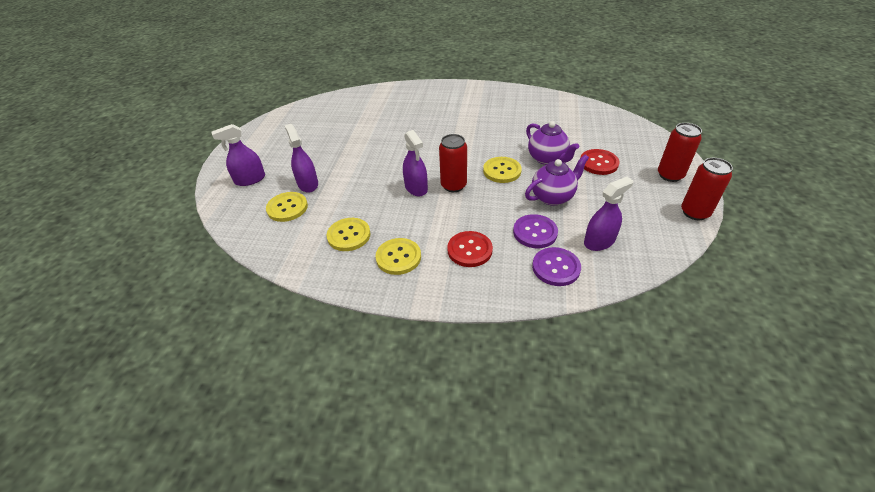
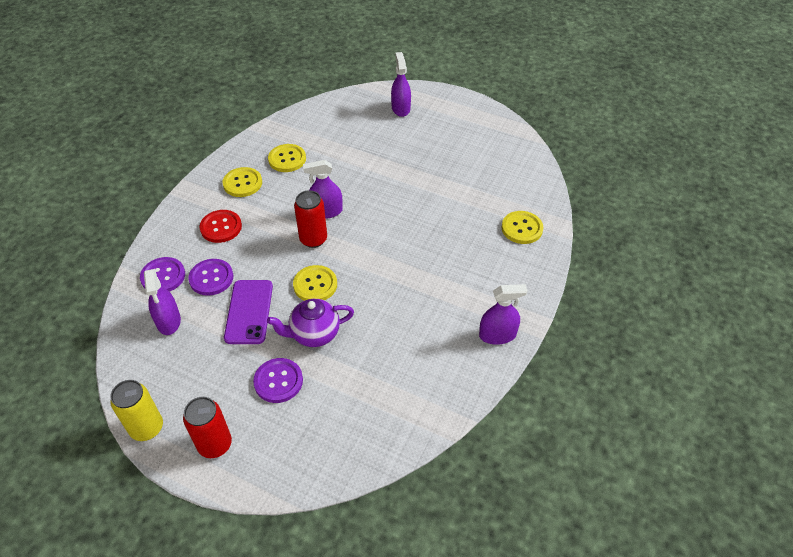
camera: 105 degrees right, 5 degrees up
(287, 208) = (345, 128): yellow button -> yellow button (522, 228)
(308, 184) = (373, 142): purple spray bottle -> purple spray bottle (497, 335)
(553, 197) = (249, 312): purple teapot -> purple phone
(598, 163) = (278, 381): red button -> purple button
(695, 212) = (147, 428): red can -> yellow can

